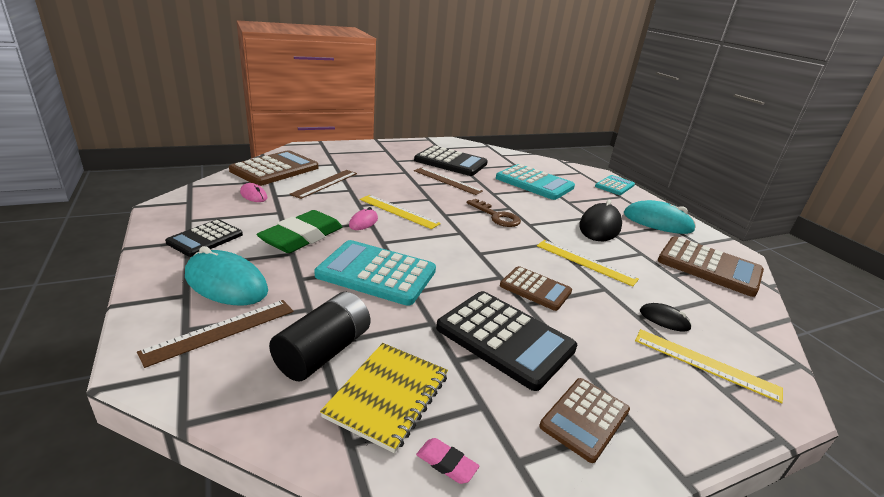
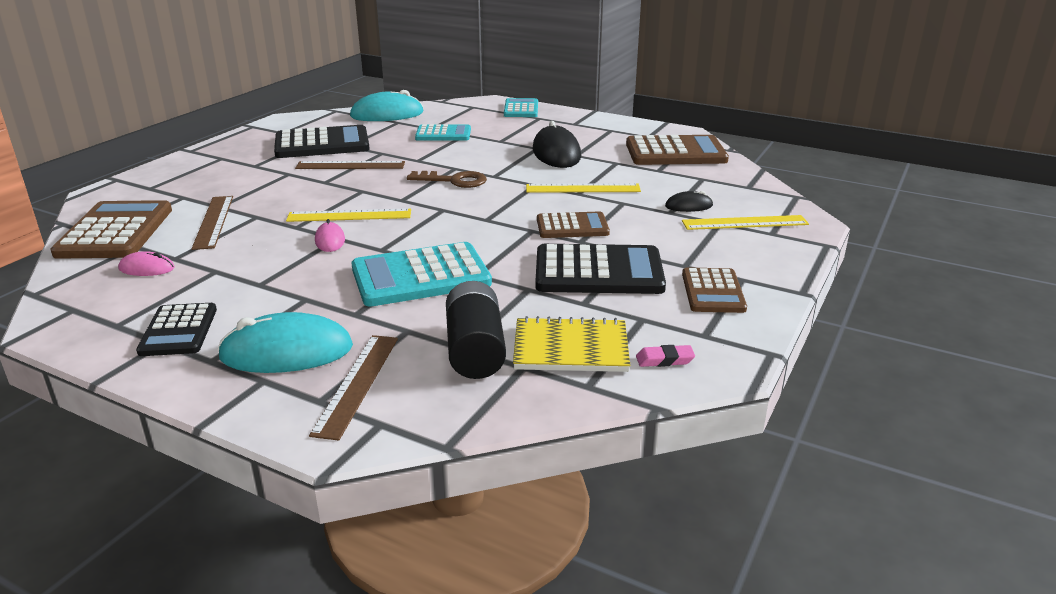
camera: 35 degrees left, 0 degrees up
(302, 237) = (289, 281): green eraser -> none
(388, 396) = (571, 348): yellow notebook -> yellow notebook turned 75 degrees counterclockwise
(534, 183) = (443, 134): turquoise calculator -> turquoise calculator, size x0.61
(657, 222) = (597, 130): turquoise mouse -> turquoise mouse (387, 114)

